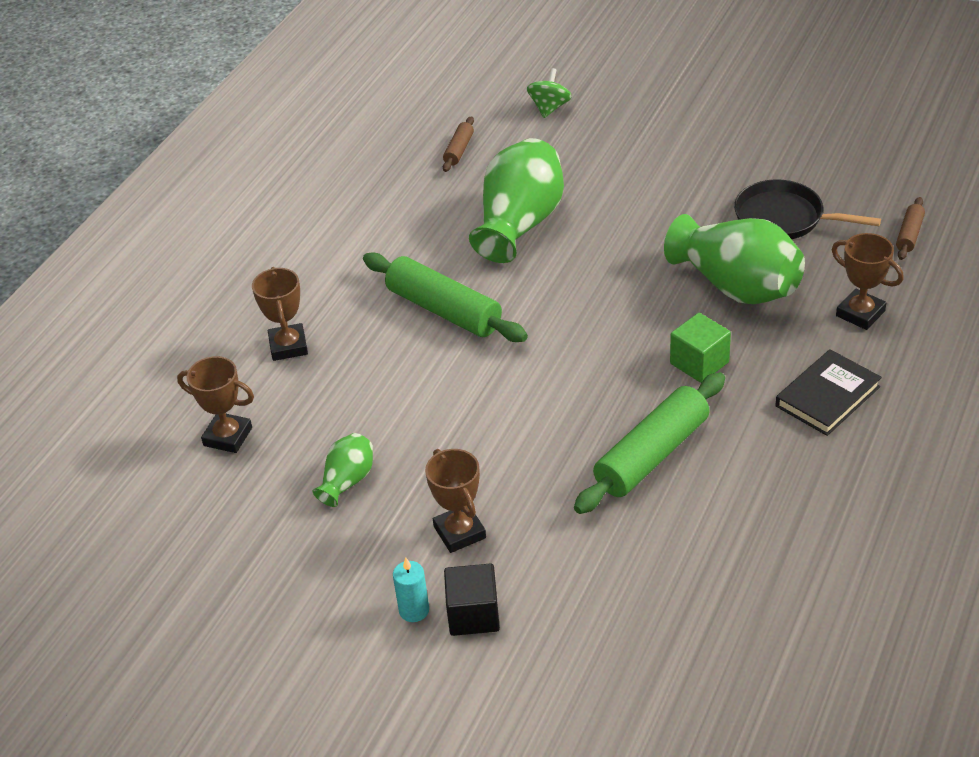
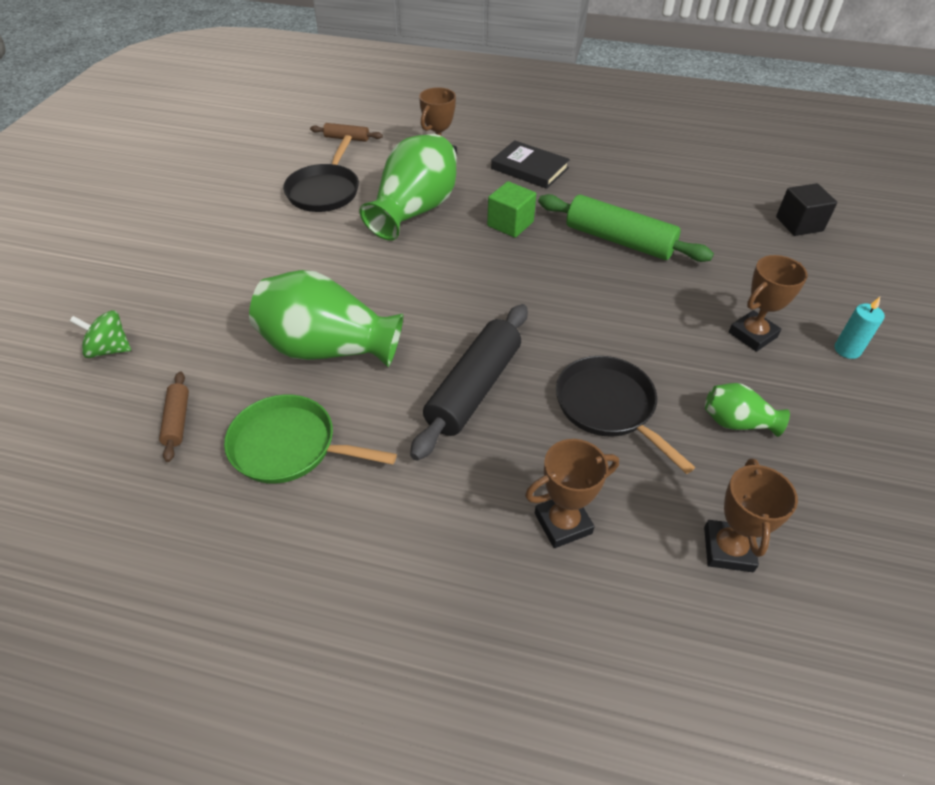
camera: 105 degrees left, 5 degrees up
(395, 395) = (608, 407): none -> black pan
(414, 206) = (289, 446): none -> green pan
(444, 310) = (473, 388): green rolling pin -> black rolling pin
(459, 150) = (177, 421): brown rolling pin -> brown rolling pin turned 75 degrees clockwise
(473, 614) = (827, 315): black cube -> black cube (799, 224)

